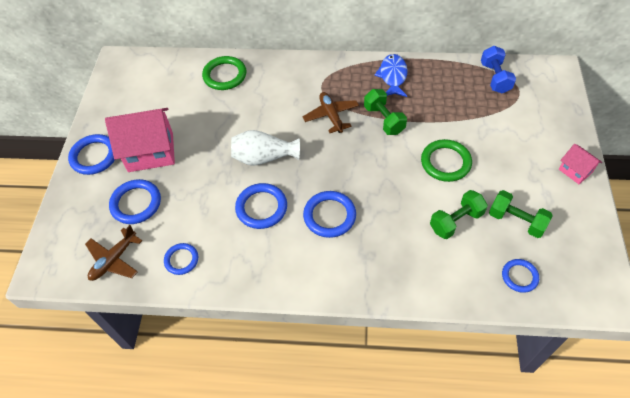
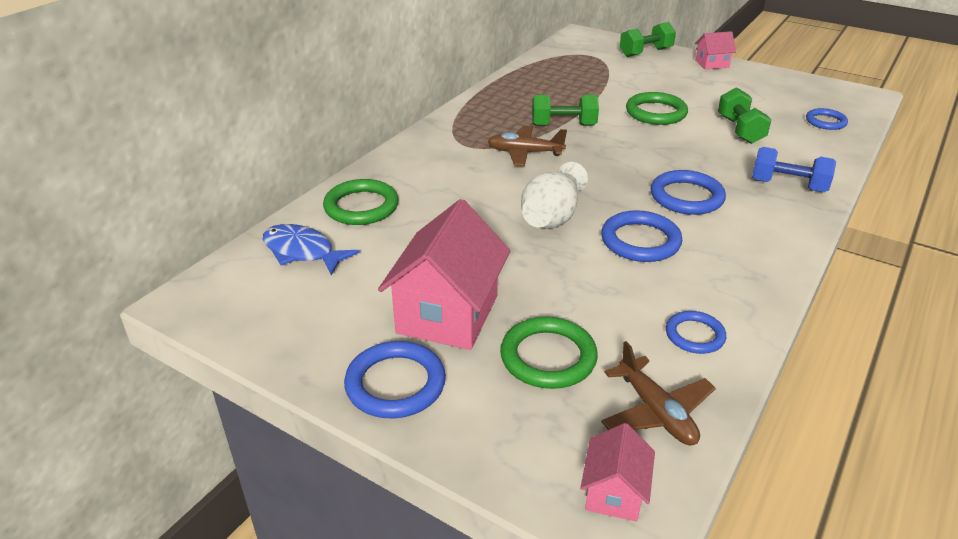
camera: 65 degrees left, 20 degrees down
(57, 259) = (614, 493): none -> pink house
(136, 203) = (548, 357): blue ring -> green ring
(393, 76) = (501, 103): blue fish -> blue fish (302, 252)
(495, 78) = (562, 59): blue dumbbell -> blue dumbbell (788, 185)
(516, 221) = (756, 103): green dumbbell -> green dumbbell (645, 52)

